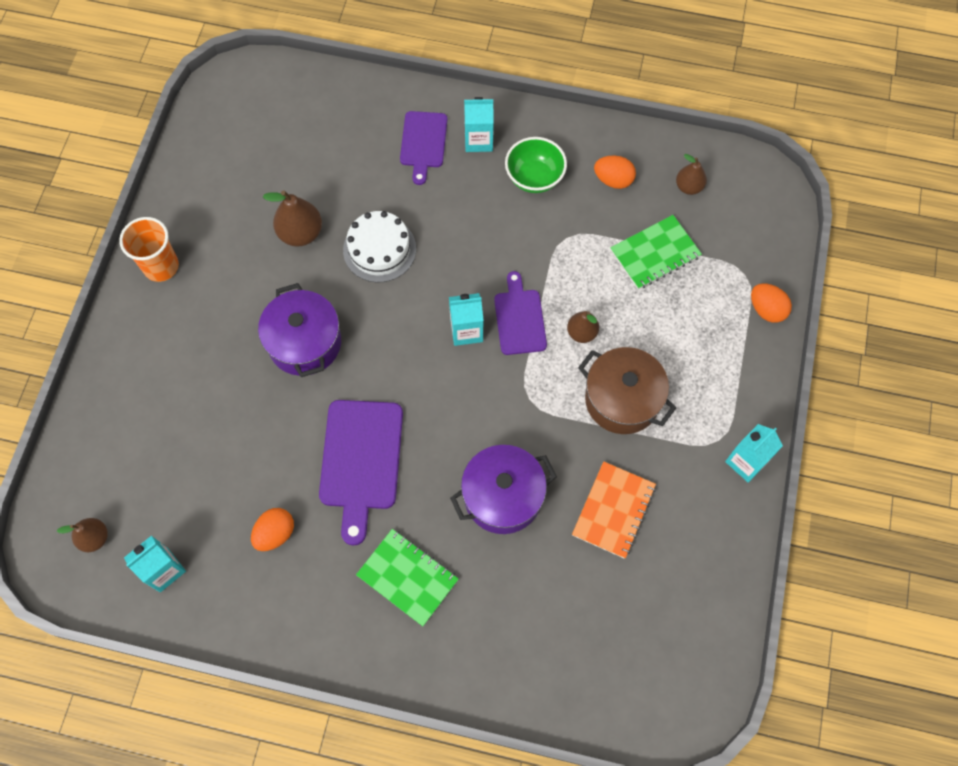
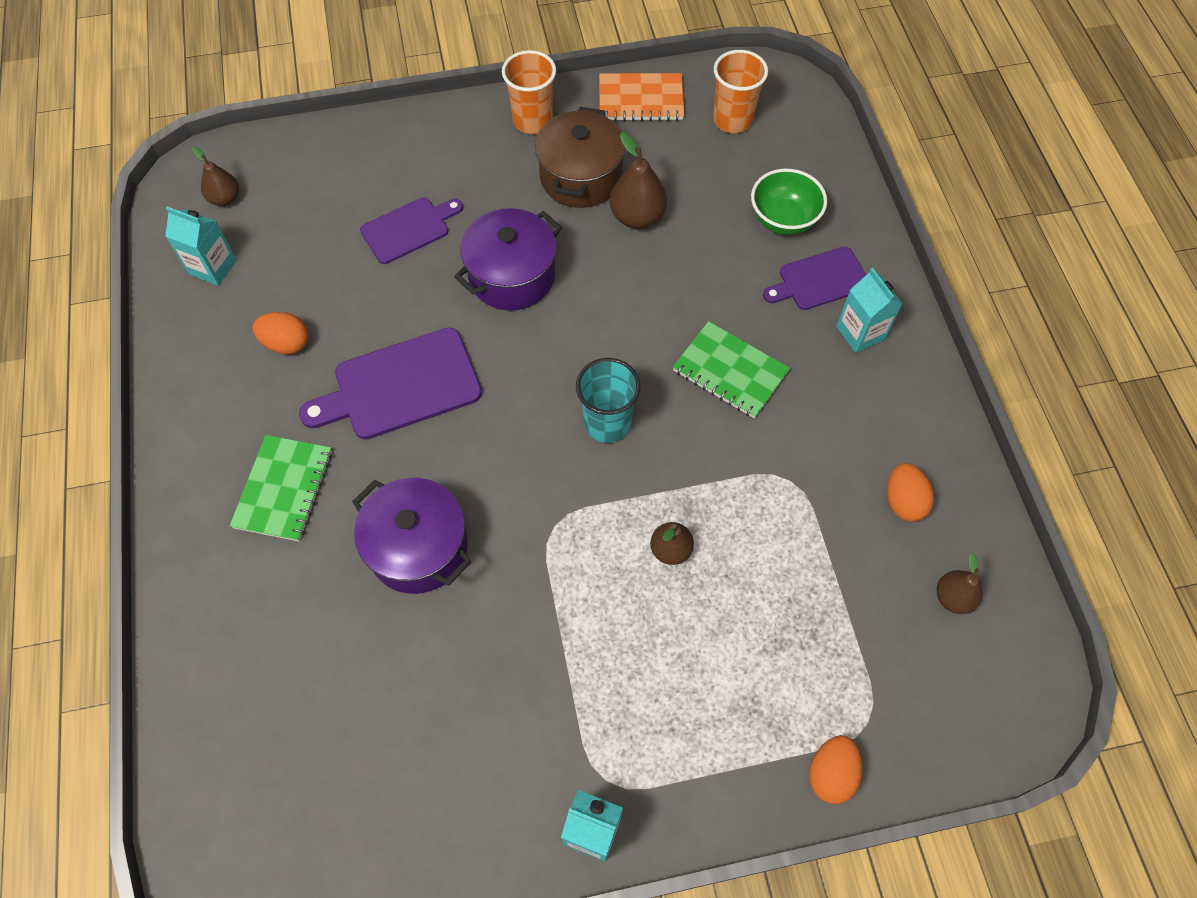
camera: 65 degrees right, 5 degrees down
(249, 128) = (732, 120): none -> orange cup
(379, 249) = (660, 295): white cake -> none
(466, 330) = (607, 423): turquoise carton -> turquoise cup
(519, 319) = (652, 473): purple cutting board -> purple cutting board (408, 229)
(534, 178) = (848, 412): green bowl -> green bowl (783, 220)
(613, 510) = (453, 682): orange notebook -> orange notebook (641, 99)
(622, 399) = (605, 634): brown pot -> brown pot (581, 177)
(655, 253) = (829, 594): green notebook -> green notebook (730, 371)

